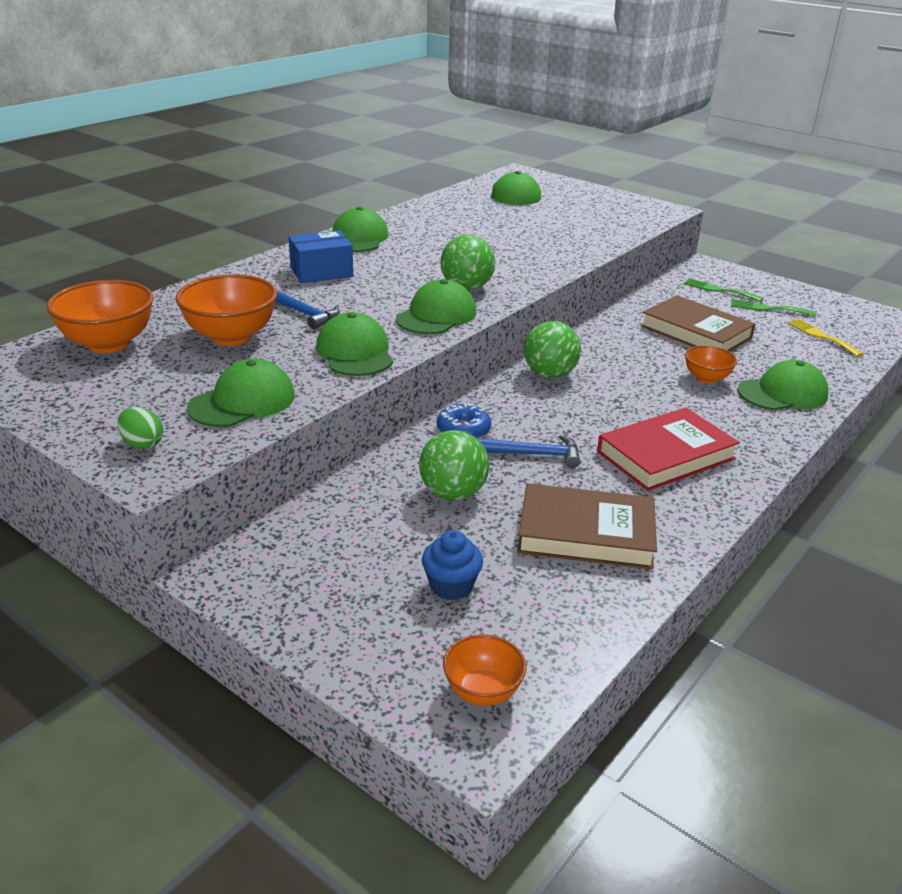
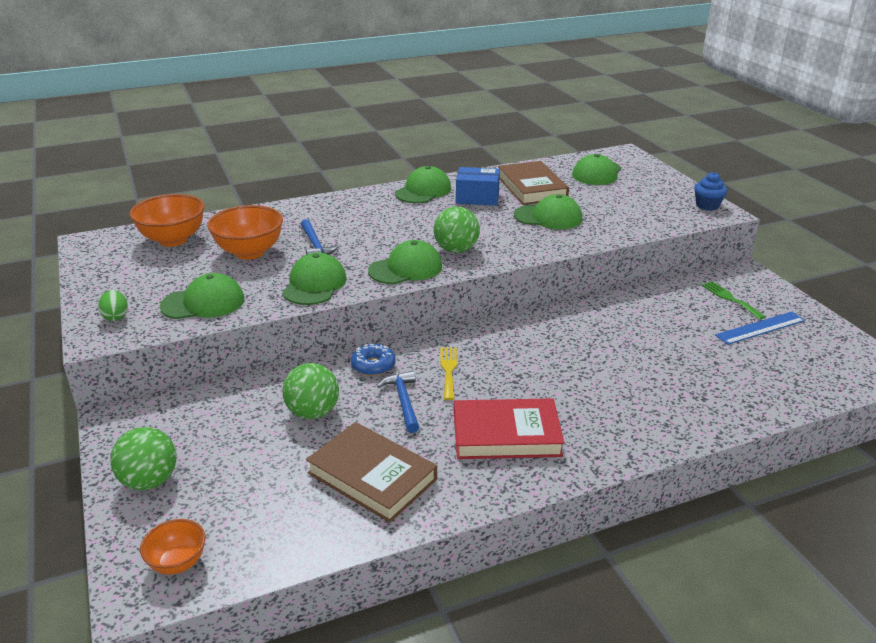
camera: 30 degrees right, 0 degrees up
(321, 272) = (365, 214): blue box -> blue box (477, 198)
(451, 586) = (238, 481): blue cupcake -> blue cupcake (707, 206)
(534, 454) = (403, 401): blue hammer -> blue hammer turned 135 degrees counterclockwise
(549, 374) = (488, 338): green ball -> green ball (149, 481)
(696, 332) = (660, 333): brown book -> brown book (532, 188)
(706, 378) = (620, 378): orange bowl -> none
(768, 308) = (760, 328): green fork -> blue ruler
(782, 393) = (677, 411): green cap -> green cap (548, 217)
(821, 336) = (784, 368): yellow fork -> yellow fork (448, 370)

